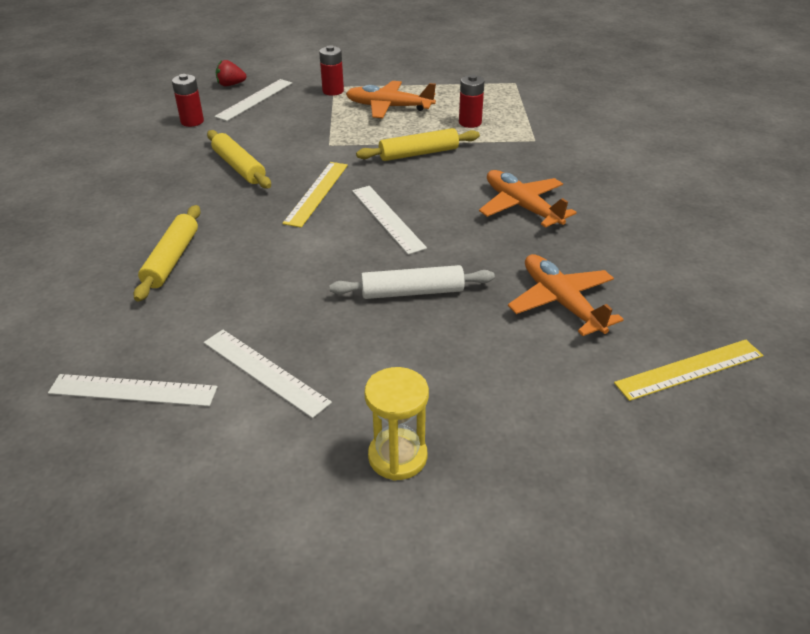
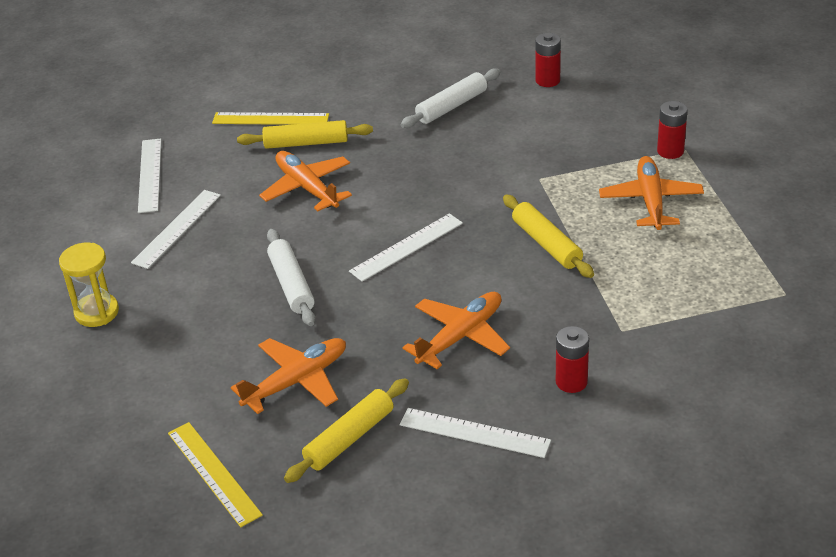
camera: 80 degrees right, 0 degrees up
(186, 169) = (451, 106): none -> white rolling pin
(231, 85) = (645, 79): red strawberry -> none
(239, 167) = (468, 134): yellow rolling pin -> yellow rolling pin (349, 438)
(255, 99) = (618, 104): white ruler -> white ruler (474, 433)
(255, 266) = (307, 188): none -> orange plane
(317, 193) = (437, 193): yellow ruler -> yellow ruler (270, 119)
(470, 122) = (642, 270): red battery -> red battery (571, 382)

